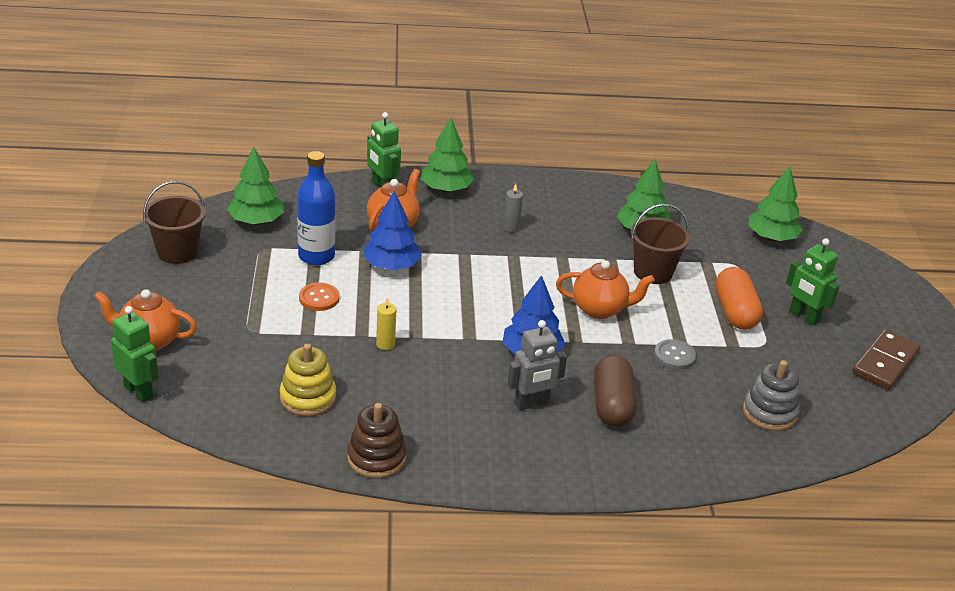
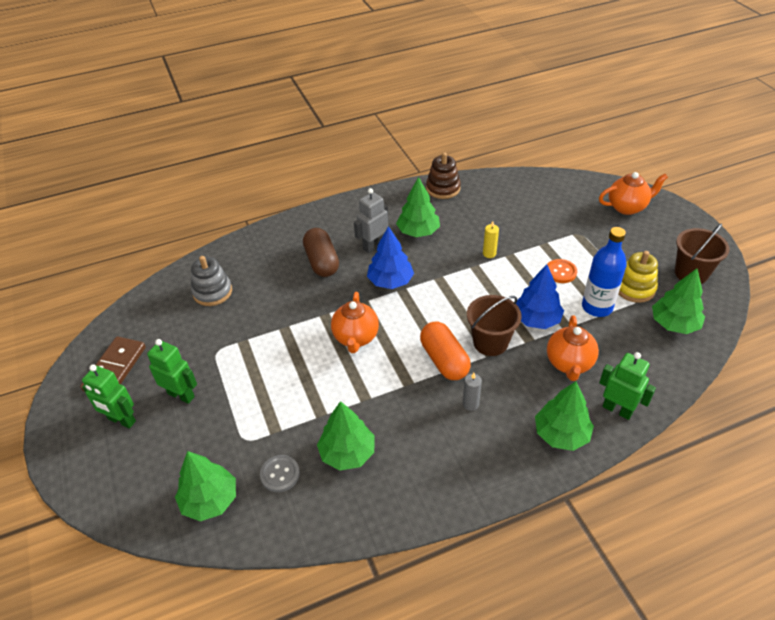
camera: 165 degrees right, 10 degrees up
(139, 391) = (596, 180): green robot -> green robot (121, 420)
(308, 398) = (506, 206): yellow stacking toy -> yellow stacking toy (634, 288)
(458, 402) = (418, 232): none -> green tree
(600, 309) = (356, 338): orange teapot -> orange teapot turned 75 degrees counterclockwise
(653, 272) = (323, 397): brown bucket -> brown bucket (490, 342)
(674, 356) = (287, 315): grey button -> grey button (280, 474)
(735, 312) = (243, 377): orange capsule -> orange capsule (444, 360)

